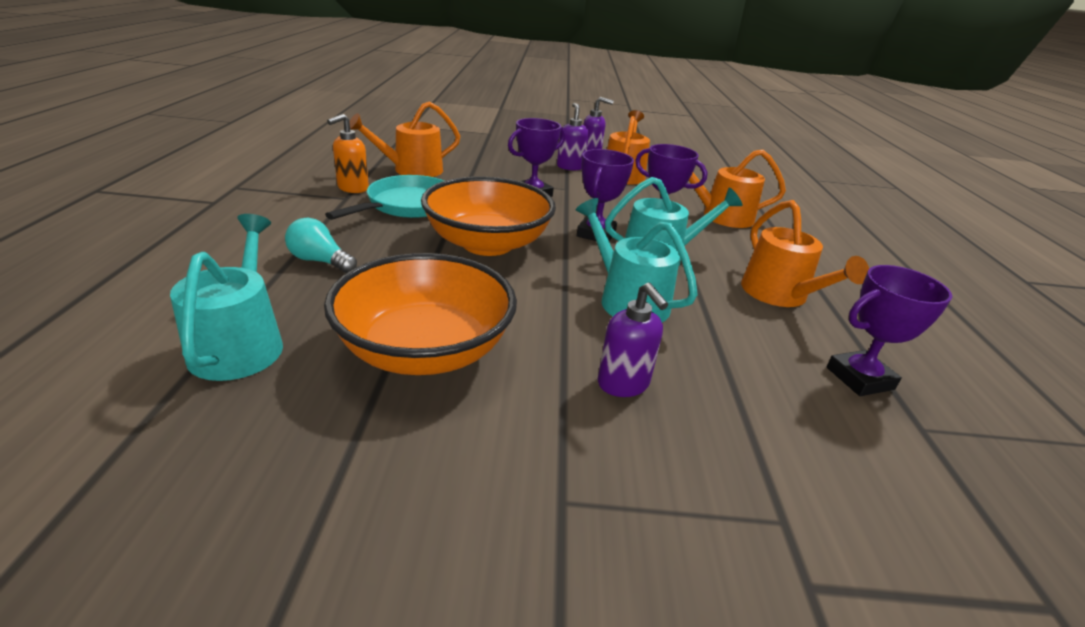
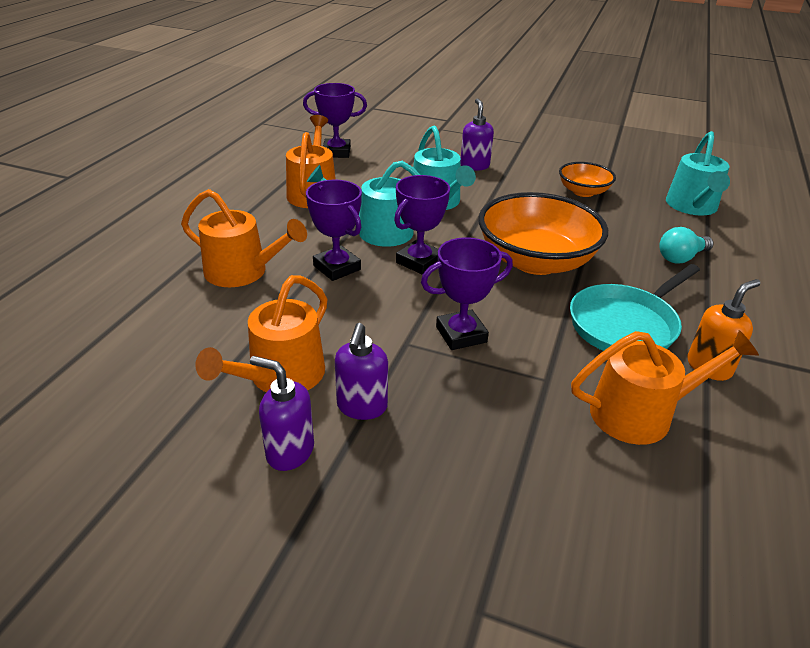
camera: 160 degrees left, 5 degrees up
(320, 261) = (681, 257): turquoise light bulb -> turquoise light bulb turned 105 degrees clockwise
(425, 350) = (583, 192): orange bowl -> orange bowl, size x0.53

